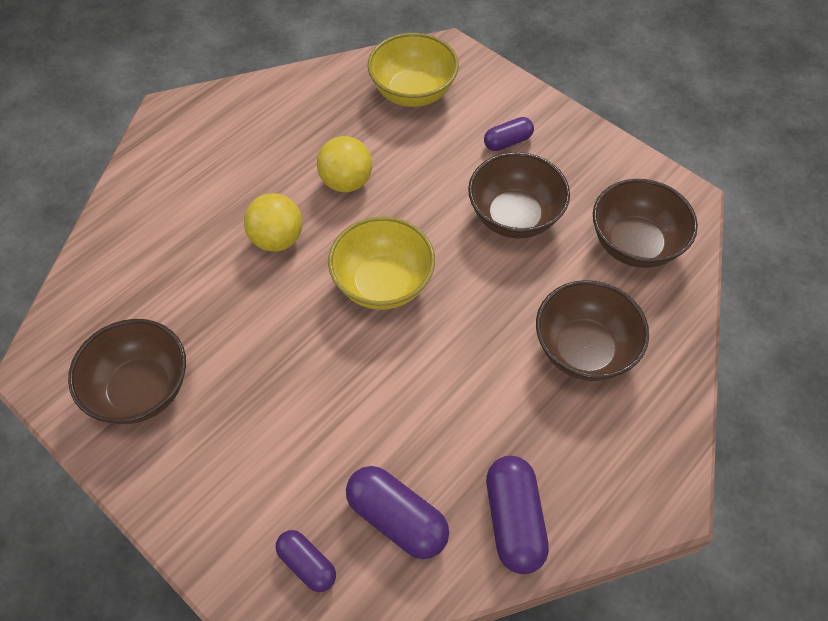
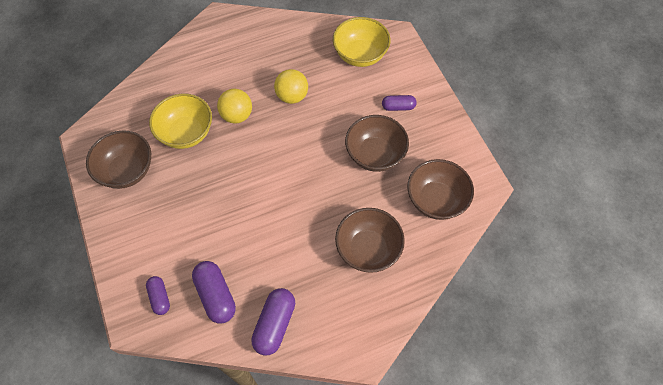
camera: 25 degrees right, 5 degrees up
(383, 284) = (279, 164): yellow bowl -> yellow bowl (186, 133)

